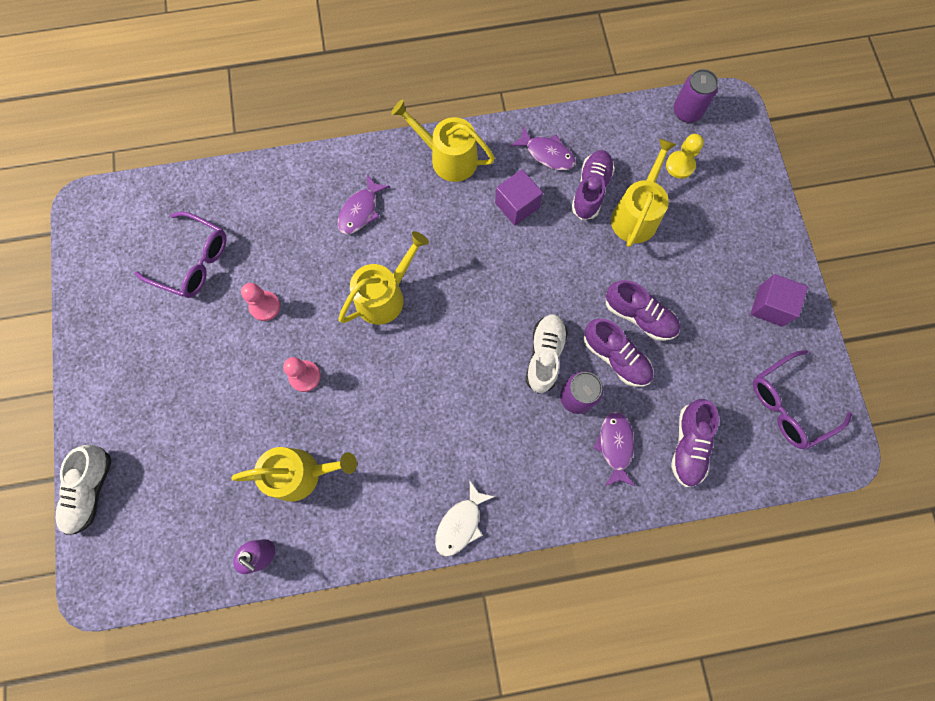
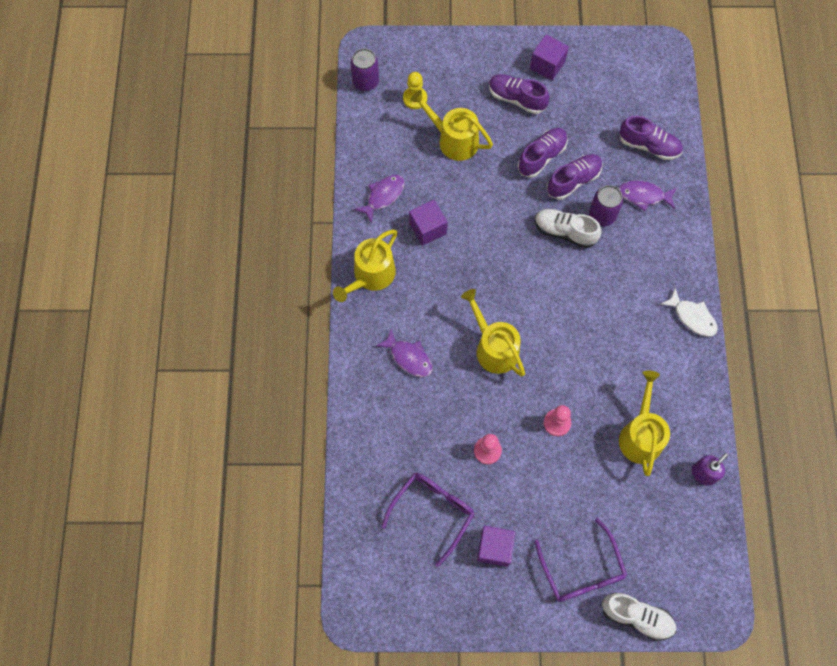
camera: 80 degrees left, 5 degrees down
(158, 329) = (494, 548): none -> purple cube
(590, 190) = (424, 169): purple shoe -> purple shoe (516, 99)
(789, 404) = (626, 73): purple glasses -> purple glasses (581, 570)

